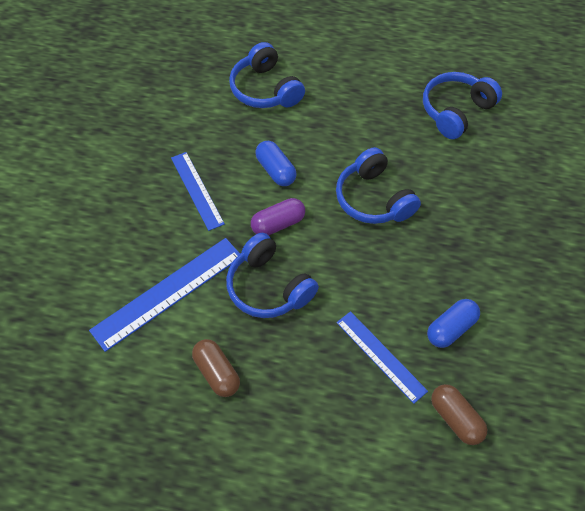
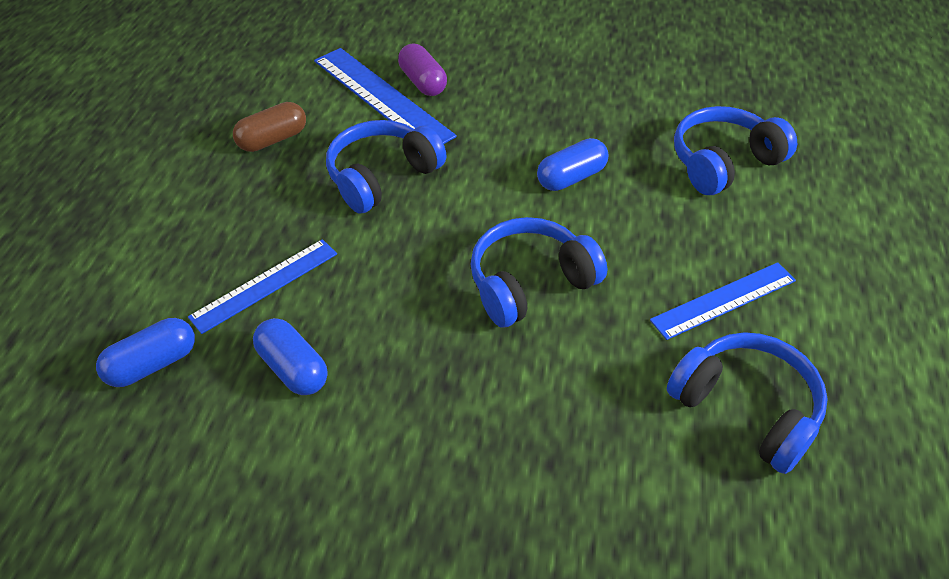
camera: 90 degrees right, 10 degrees down
(197, 190) = (530, 109): blue ruler -> blue ruler (724, 300)
(278, 224) = (480, 182): purple capsule -> purple capsule (423, 82)
(456, 419) = (153, 364): brown capsule -> blue capsule

